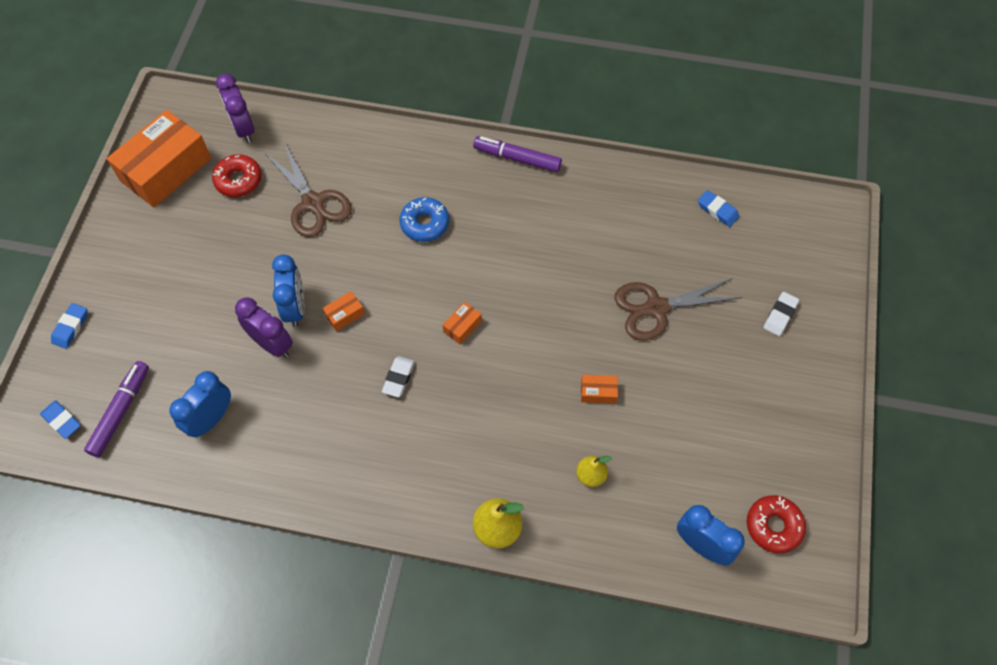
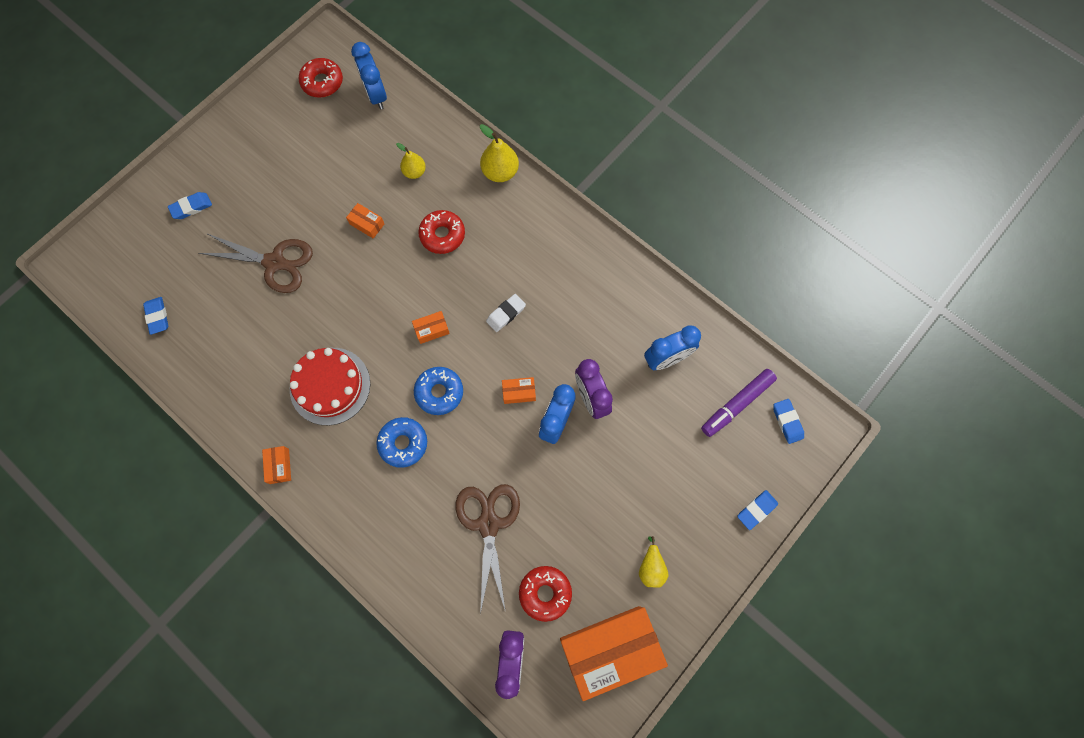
camera: 150 degrees left, 10 degrees up
(154, 239) = (651, 567): none -> yellow pear
(419, 278) = (439, 392): none -> blue donut
(513, 422) = (442, 235): none -> red donut
(517, 158) = (279, 466): purple marker -> orange box
(521, 234) = (330, 386): none -> red cake
(780, 315) = (191, 207): white eraser -> blue eraser

